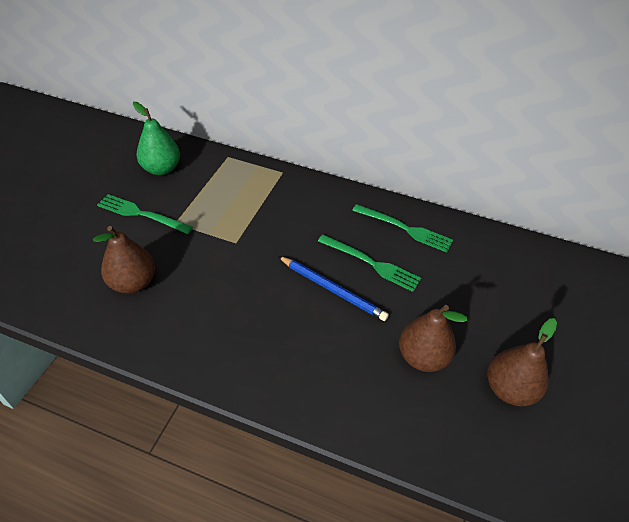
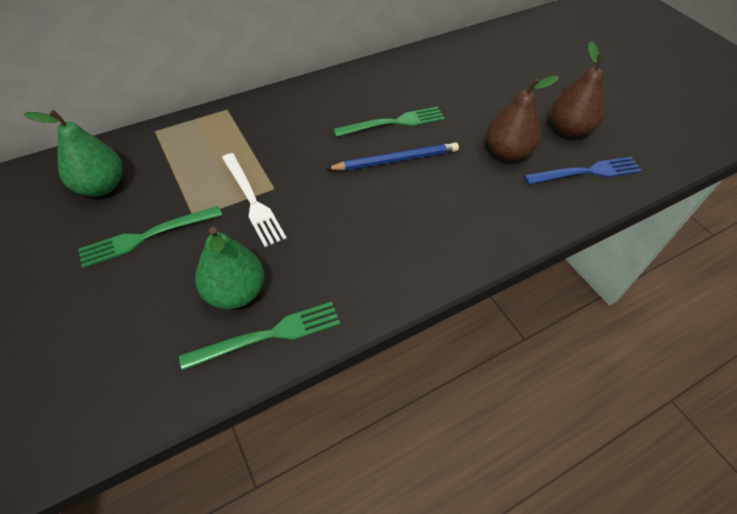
camera: 50 degrees left, 5 degrees up
(133, 283) = (235, 292): brown pear -> green pear
(214, 240) = (252, 201): none -> white fork
(405, 229) = (379, 84): green fork -> green fork (268, 335)
(467, 433) = (587, 172): none -> blue fork

